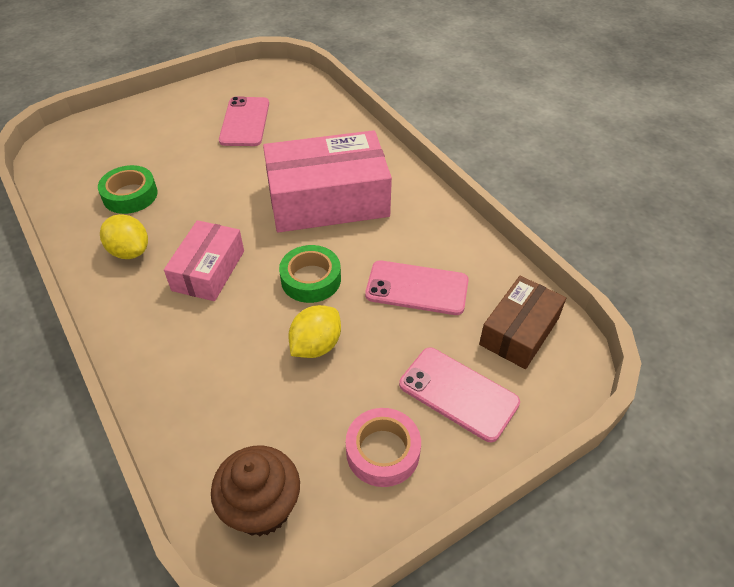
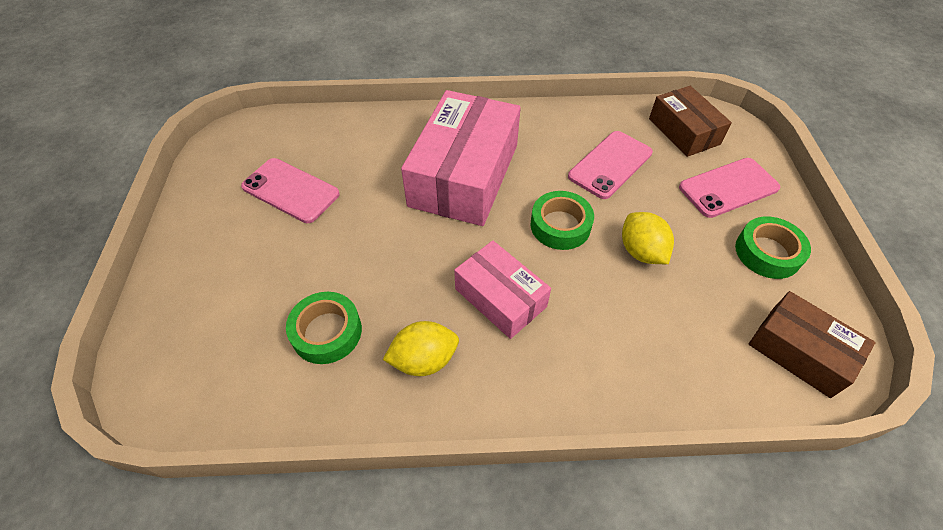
camera: 60 degrees left, 5 degrees up
(262, 507) = (799, 351): brown cupcake -> brown box
(382, 451) = (767, 253): pink tape -> green tape

